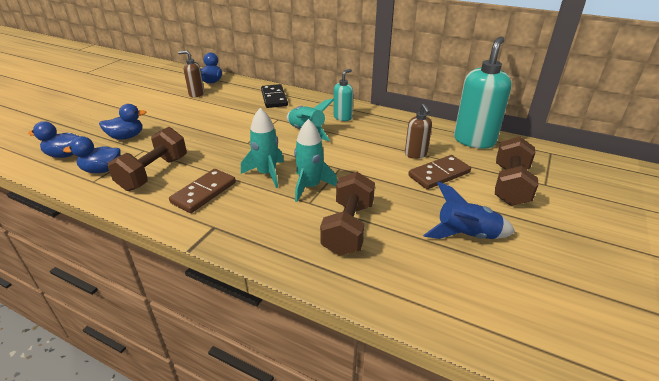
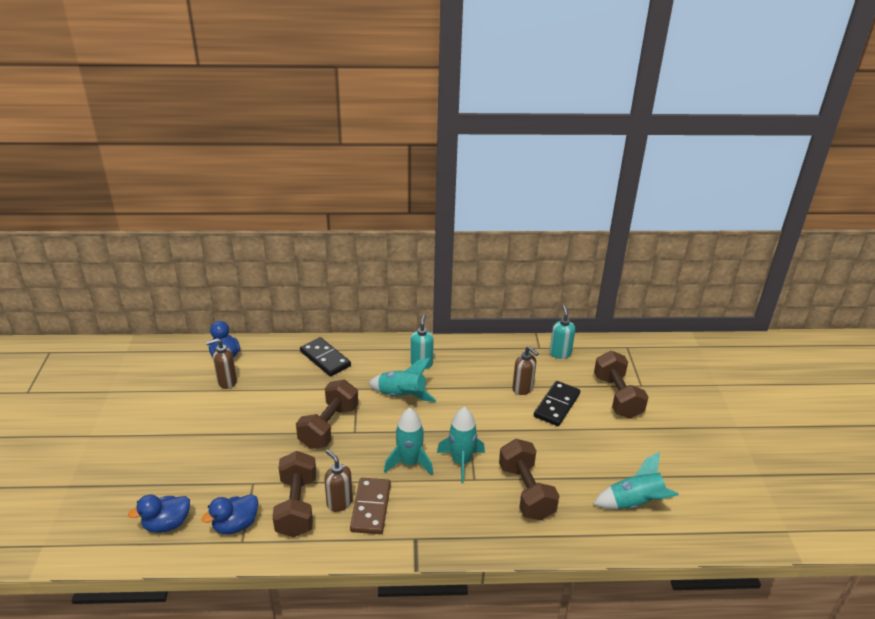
camera: 30 degrees left, 0 degrees up
(126, 137) = (212, 473): blue duck -> none
(185, 181) = (339, 502): none -> brown soap dispenser
(232, 134) = (329, 426): none -> brown dumbbell
(439, 174) = (556, 405): brown domino -> black domino
(459, 281) = (635, 503): none -> turquoise rocket
(466, 235) = (615, 461): blue rocket -> none
(474, 140) = (560, 353): turquoise soap dispenser -> turquoise soap dispenser, size x0.53

